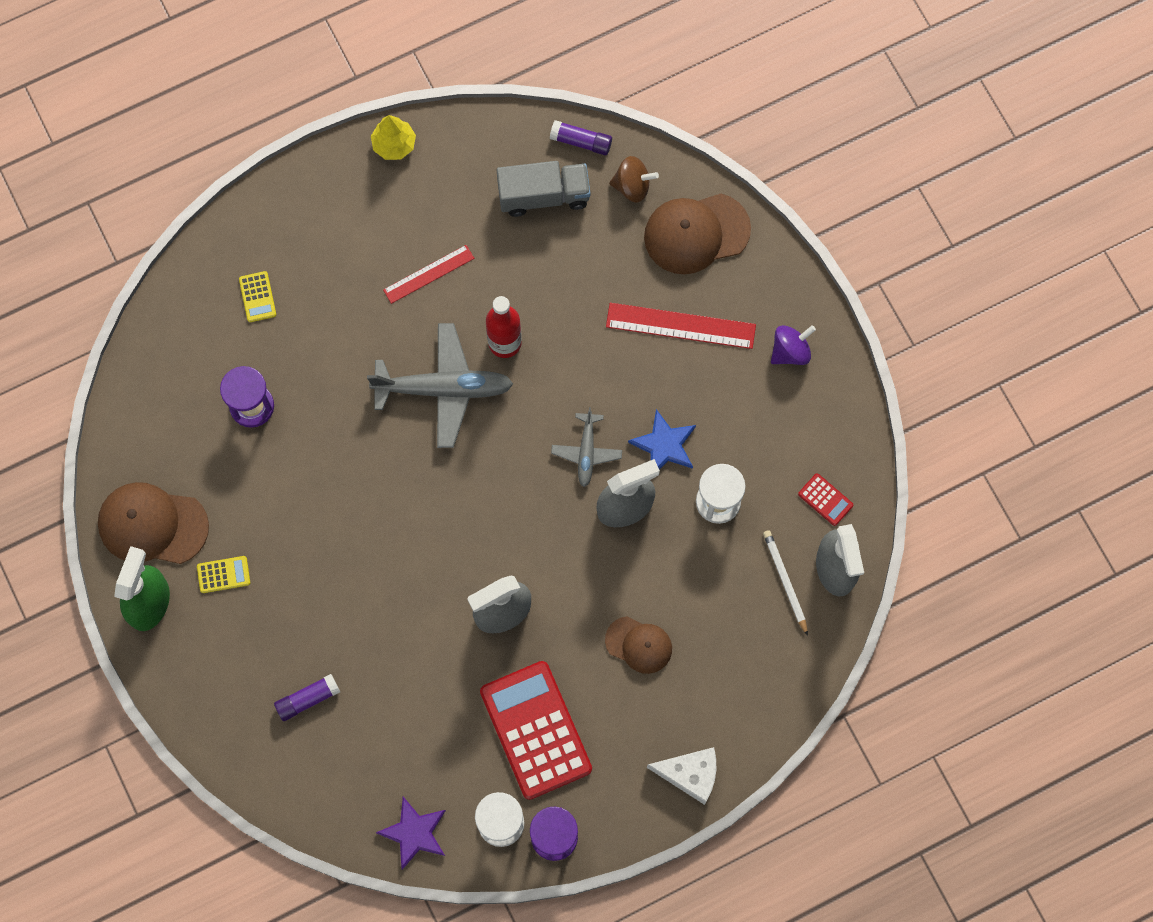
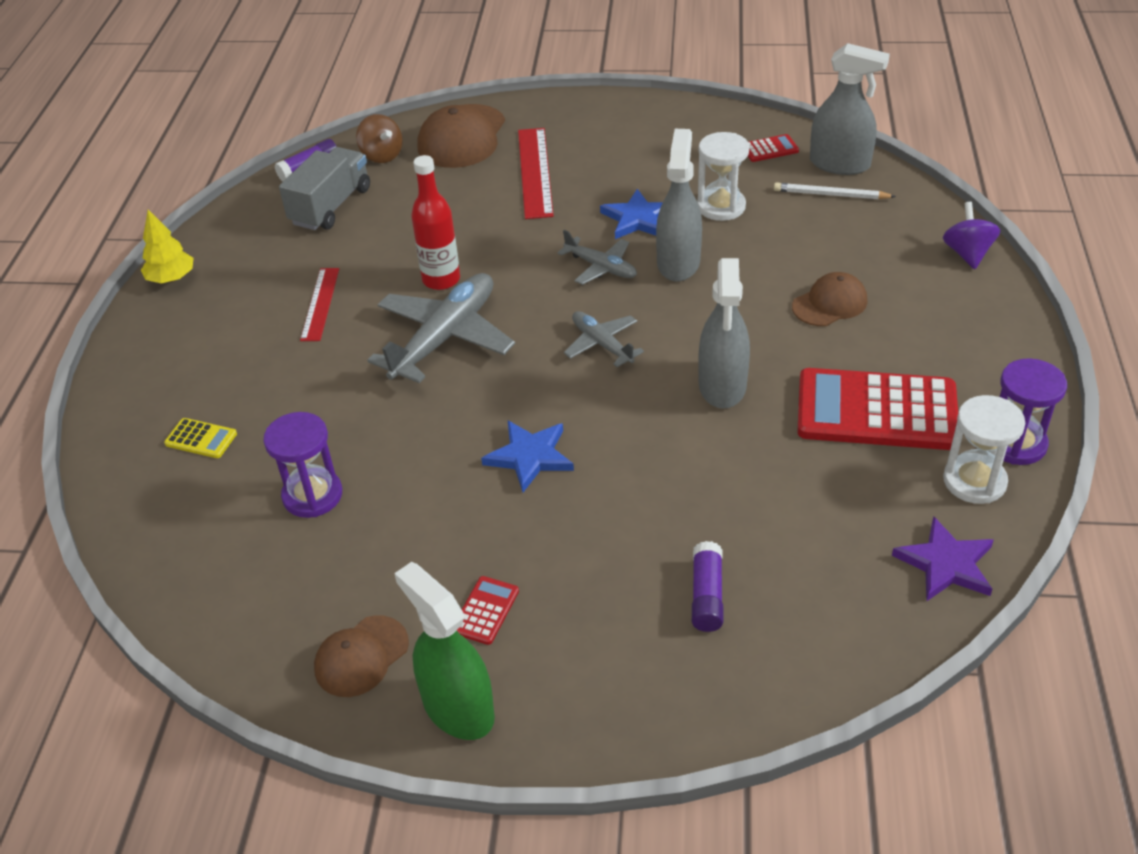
camera: 55 degrees left, 30 degrees down
(152, 525) = (361, 656): brown cap -> brown cap, size x0.61
(223, 574) = (485, 611): yellow calculator -> red calculator
(362, 522) = (530, 456): none -> blue star
(499, 504) = (602, 344): none -> grey plane
(632, 186) = (382, 155): brown spinning top -> brown spinning top turned 105 degrees clockwise
(680, 326) = (535, 172): red ruler -> red ruler turned 45 degrees counterclockwise
(690, 774) = (996, 318): white cheese -> none
(790, 351) = (617, 124): purple spinning top -> purple spinning top (967, 253)

